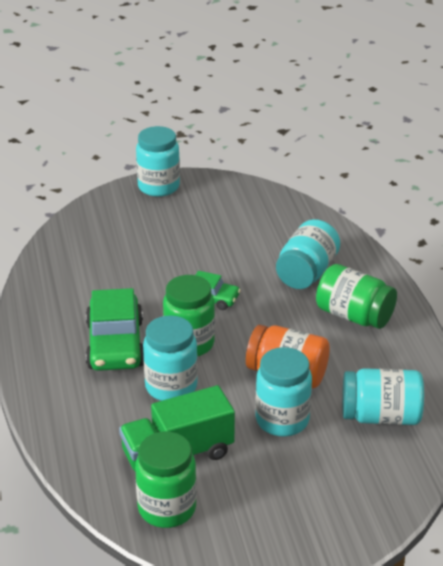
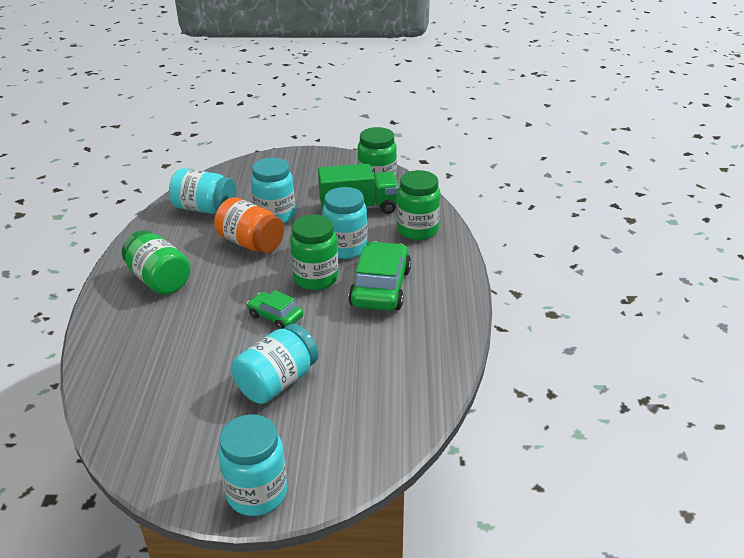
camera: 165 degrees left, 0 degrees up
(89, 428) = (417, 230): none -> green jar
(306, 273) = (166, 328): turquoise jar -> turquoise jar (277, 382)

